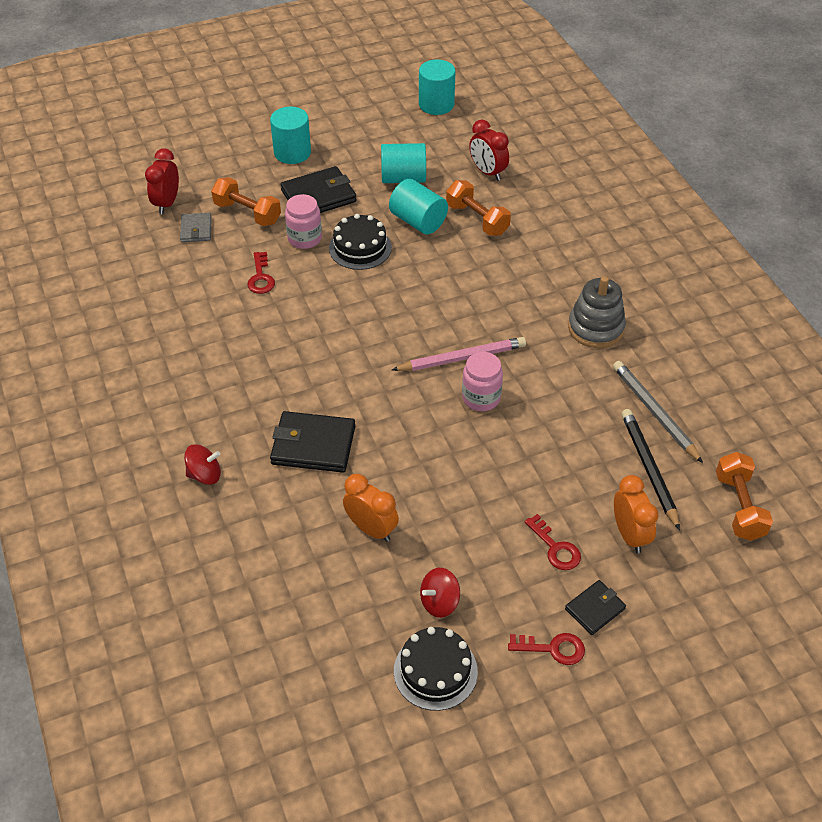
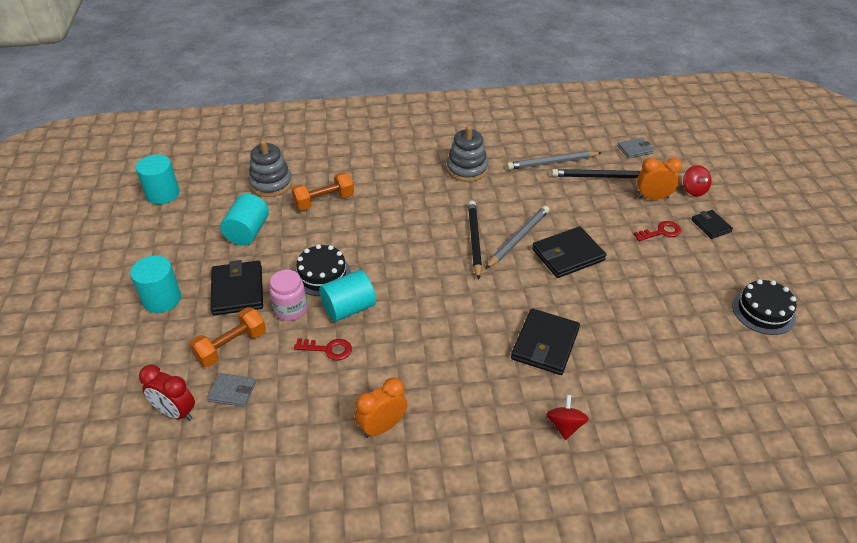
camera: 75 degrees left, 5 degrees down
(371, 529) = (636, 323): orange clock -> orange clock (382, 427)
(418, 221) = (308, 234): turquoise cylinder -> turquoise cylinder (349, 308)
(439, 602) = (705, 298): red spinning top -> red spinning top (694, 190)
(462, 358) = (474, 240): pink pencil -> black pencil
(469, 450) = (568, 255): none -> black wallet
(481, 398) = (518, 238): pink jar -> grey pencil
(487, 172) = (271, 184): red clock -> grey stacking toy
(553, 648) = (742, 251): red key -> none
(739, 506) = (635, 149): orange dumbbell -> grey wallet

